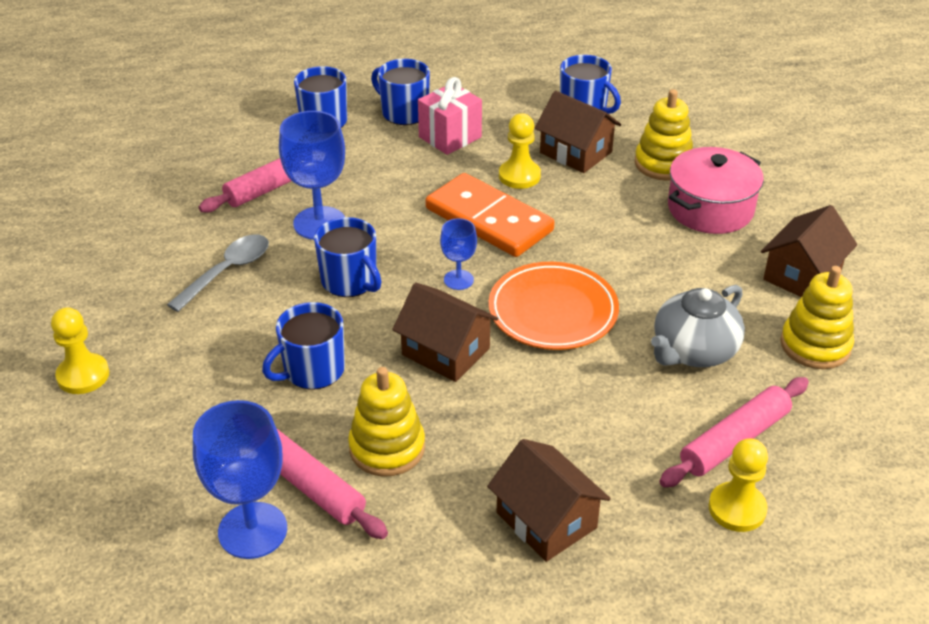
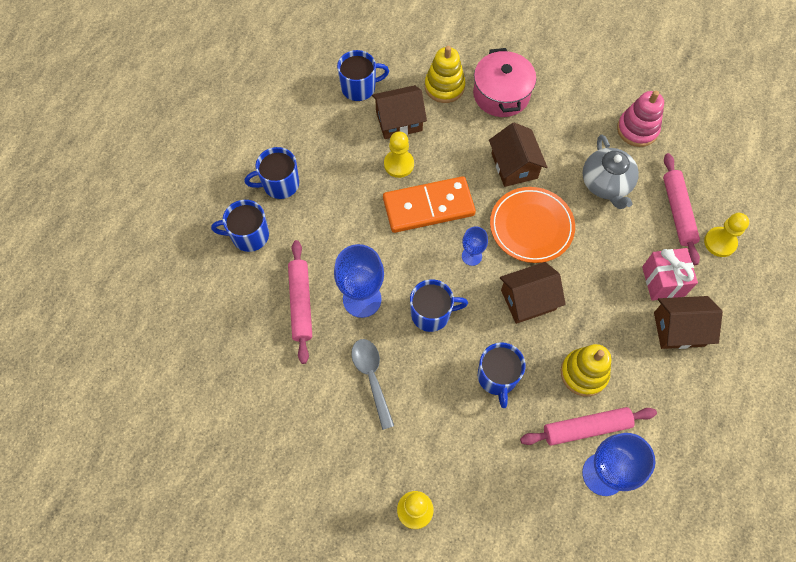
camera: 55 degrees left, 25 degrees up
(450, 137) = (329, 175): pink gift -> pink gift (663, 281)
(802, 275) = (584, 95): brown house -> brown house (514, 166)
(815, 345) = (637, 129): yellow stacking toy -> pink stacking toy

